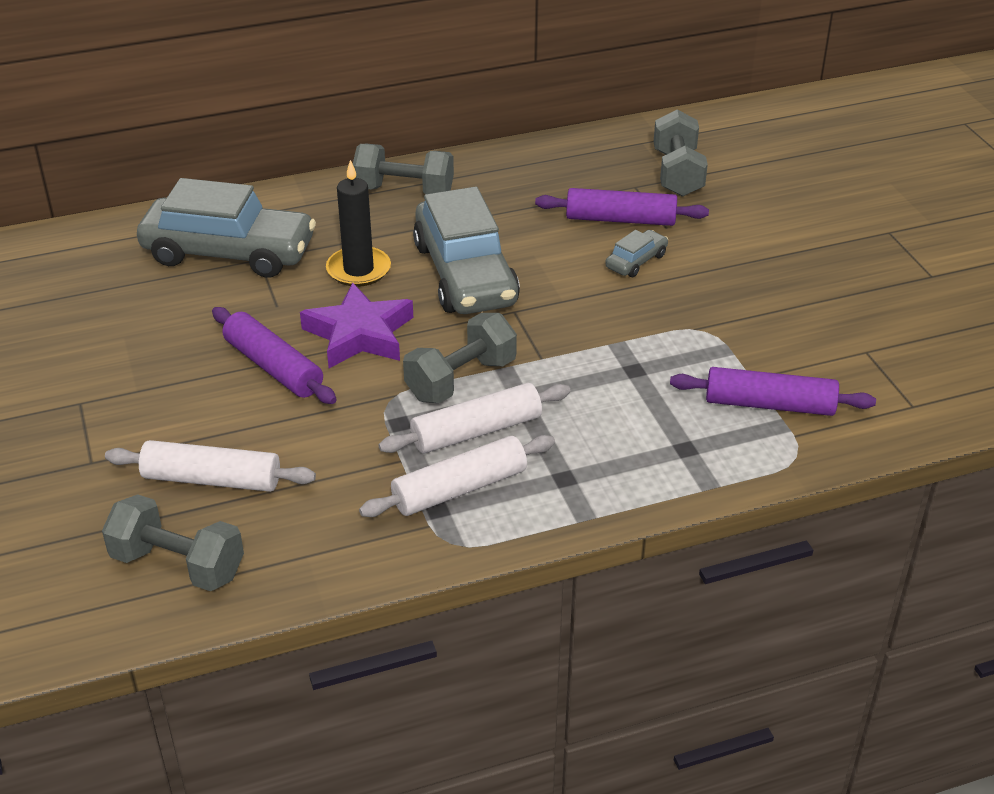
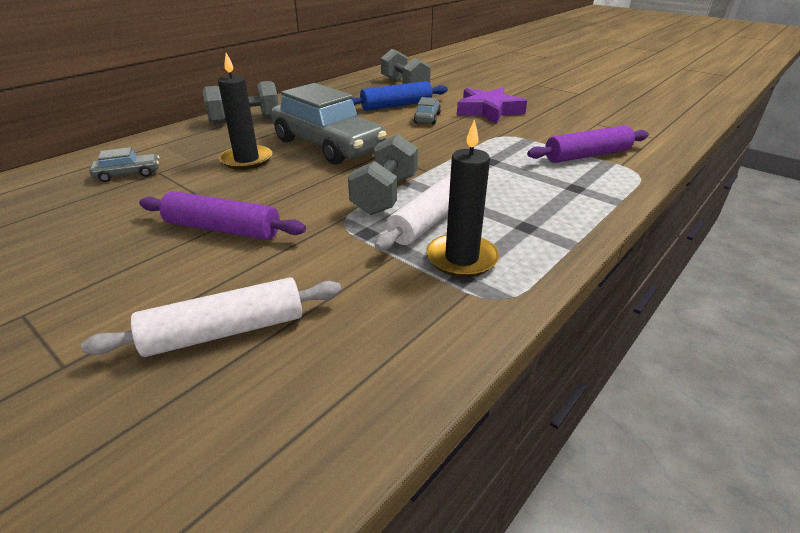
camera: 30 degrees left, 5 degrees down
(178, 565) = (245, 435): grey dumbbell -> none
(229, 253) = (128, 174): grey car -> grey car, size x0.43
(359, 334) = (280, 191): purple star -> purple star (488, 111)
(459, 489) = (461, 258): white rolling pin -> black candle
(620, 219) = (396, 105): purple rolling pin -> blue rolling pin

